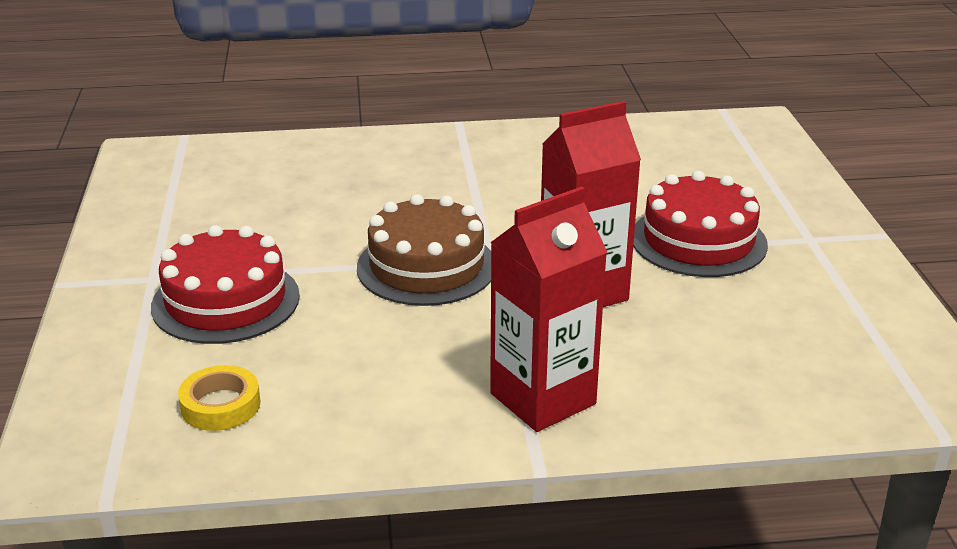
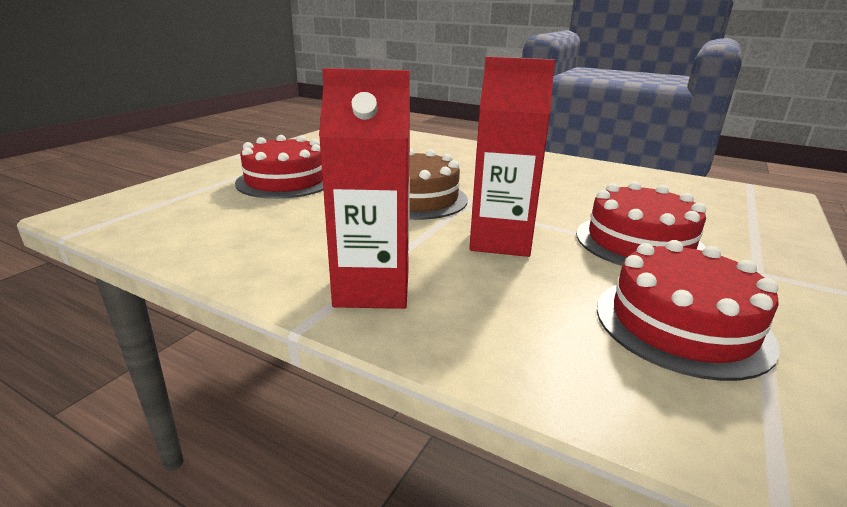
camera: 35 degrees right, 5 degrees down
(220, 405) = (195, 219): yellow tape -> none
(799, 320) = (682, 324): none -> red cake

